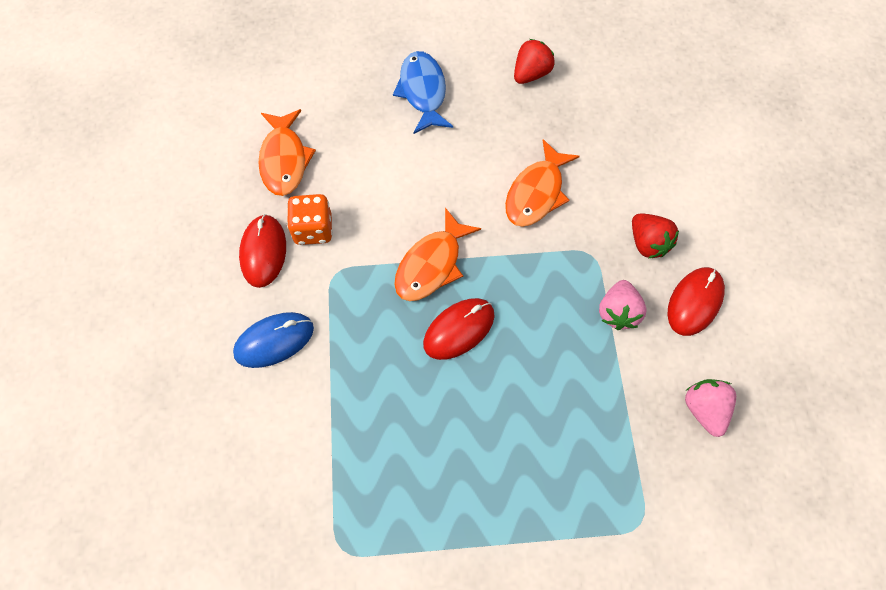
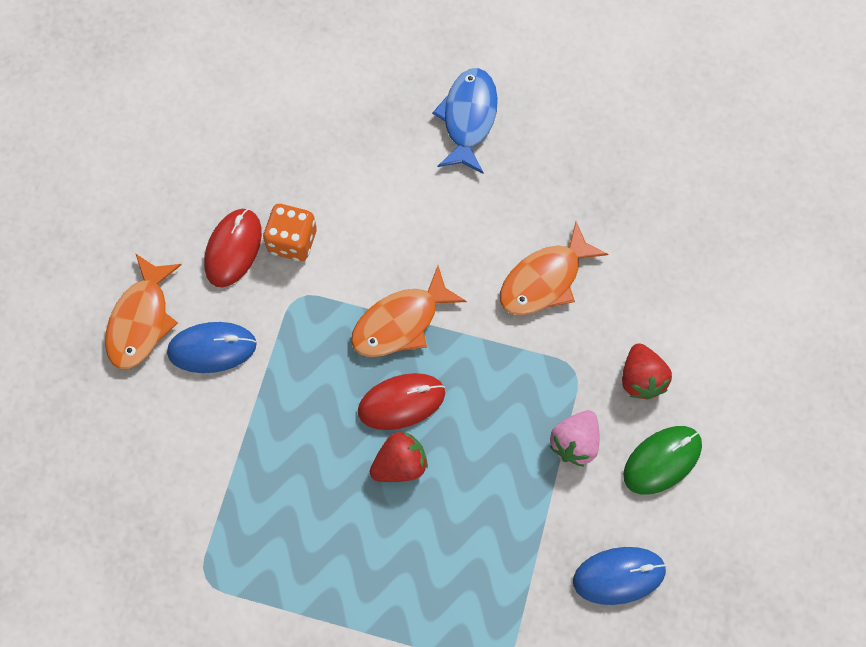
camera: 20 degrees right, 5 degrees up
(284, 160) = (290, 151): orange fish -> orange fish (141, 320)
(531, 74) = (598, 135): red strawberry -> red strawberry (400, 464)
(694, 302) = (662, 460): red mouse -> green mouse
(704, 409) = (619, 575): pink strawberry -> blue mouse

